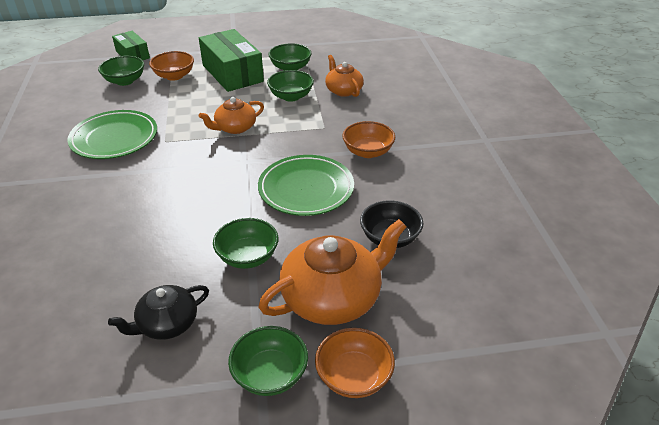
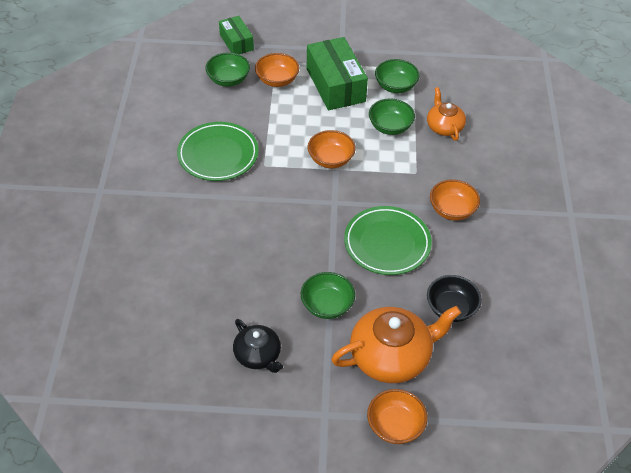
camera: 10 degrees right, 10 degrees up
(167, 324) = (258, 355): black teapot -> black teapot turned 105 degrees counterclockwise
(235, 128) = (330, 159): orange teapot -> orange bowl
(270, 374) = (332, 412): green bowl -> none

